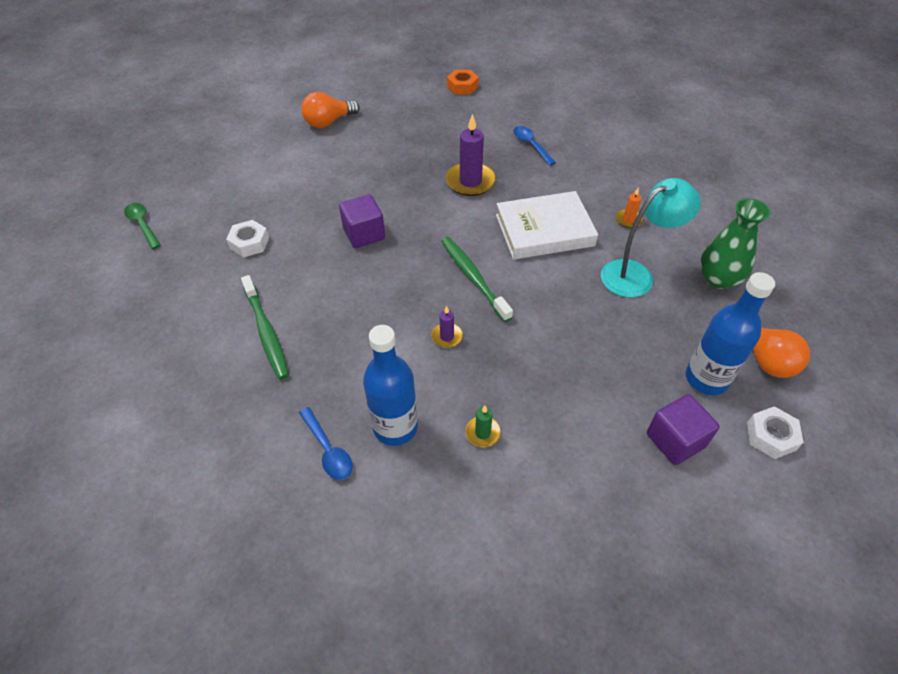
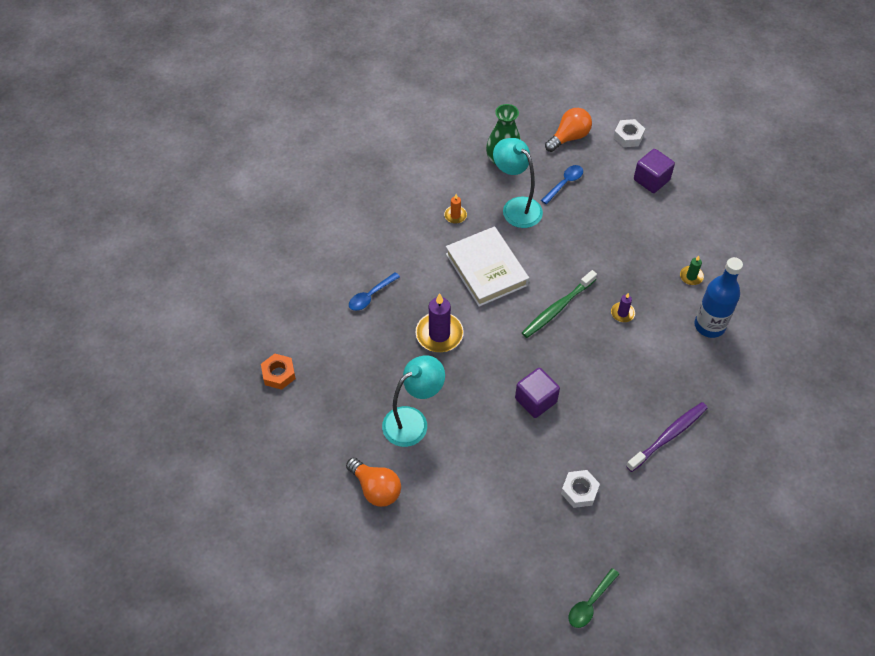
camera: 105 degrees left, 5 degrees up
(266, 332) = (668, 436): green toothbrush -> purple toothbrush
(328, 450) = (743, 359): blue spoon -> blue spoon (564, 183)
(381, 151) = (413, 421): none -> turquoise lamp
(706, 379) = (598, 166): blue bottle -> none

